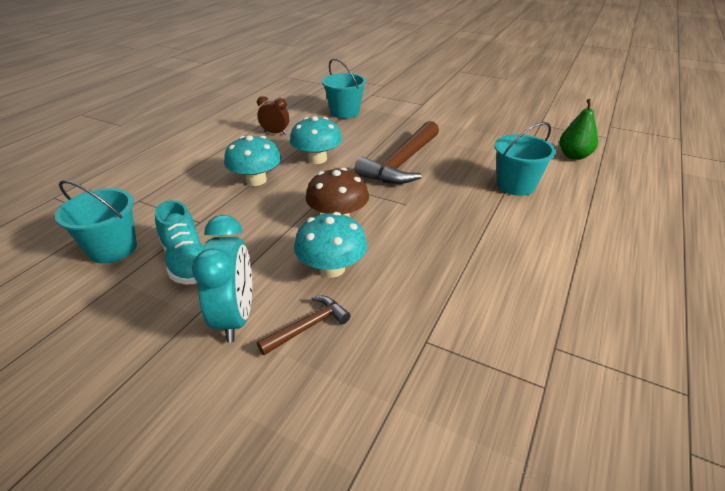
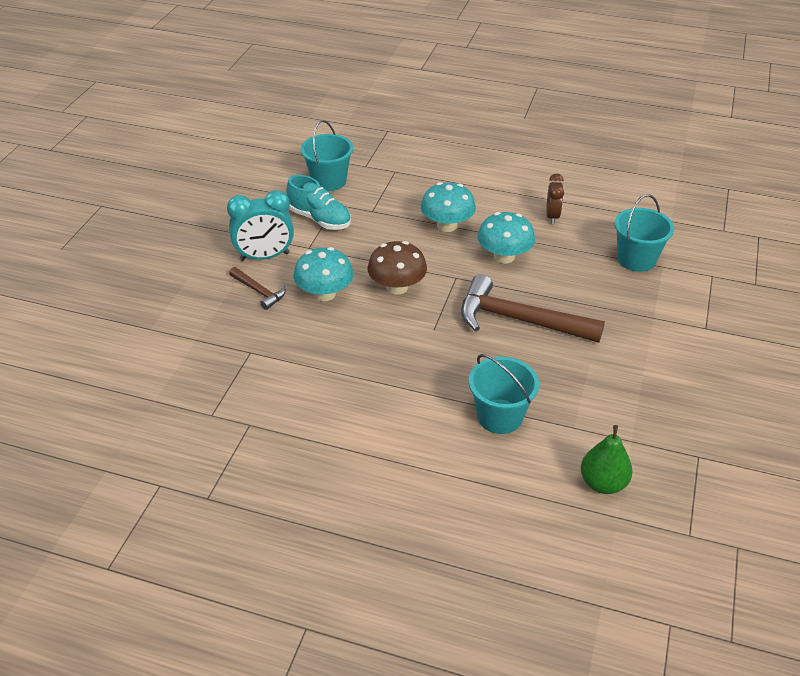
camera: 80 degrees right, 5 degrees up
(187, 262) = (320, 219): turquoise shoe -> turquoise shoe turned 105 degrees counterclockwise

